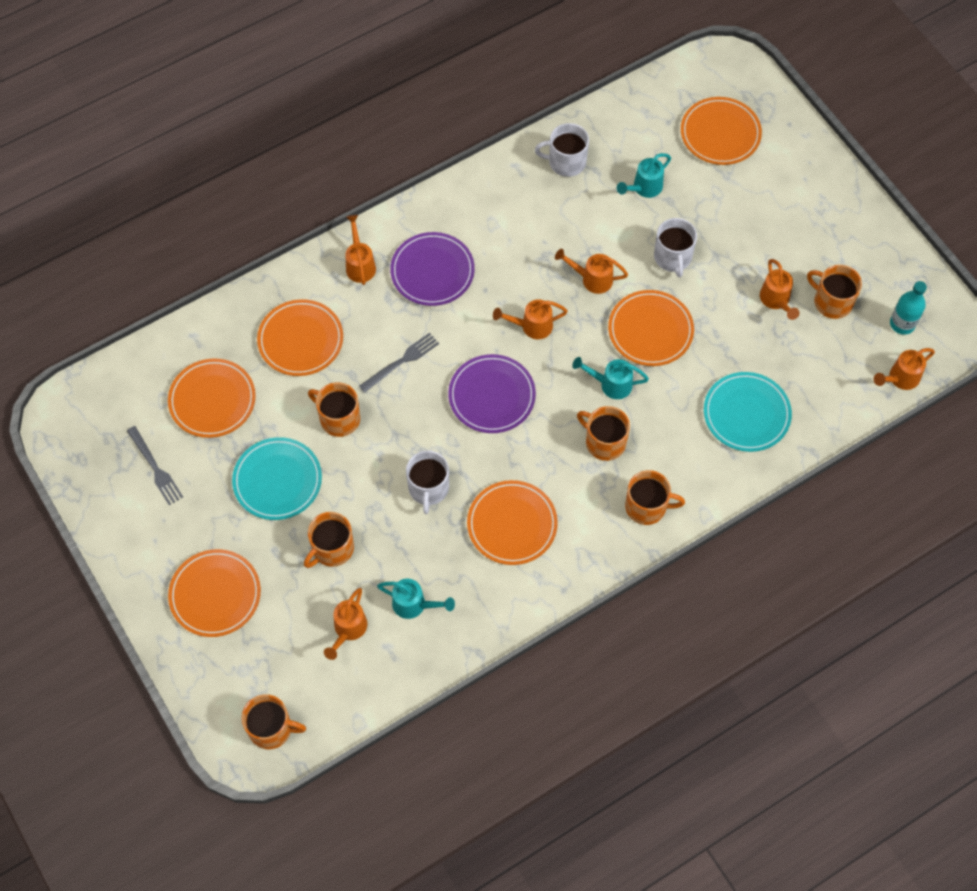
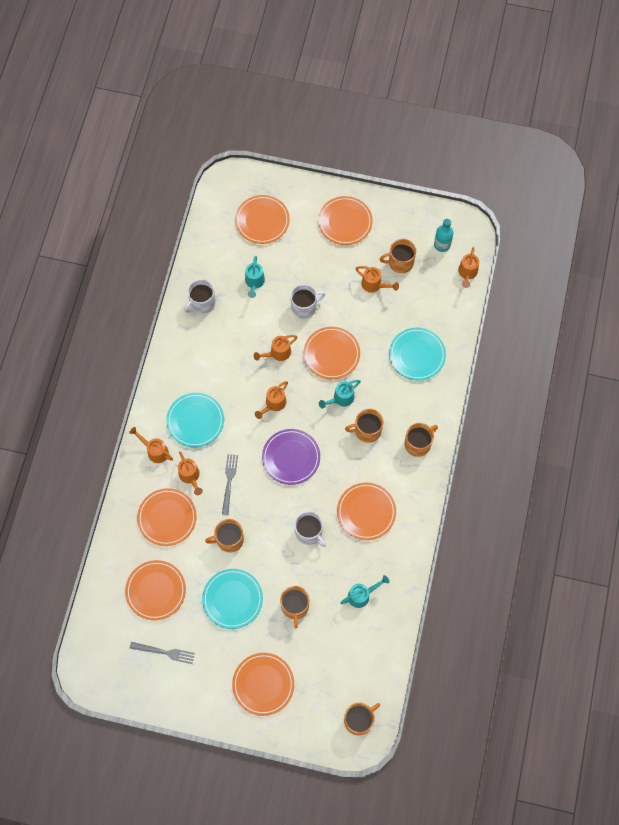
camera: 45 degrees left, 5 degrees up
(348, 630) = (344, 637): orange watering can -> orange watering can (190, 476)
(432, 271) = (195, 421): purple plate -> turquoise plate
(673, 257) = (304, 307): white mug -> white mug turned 60 degrees counterclockwise
(813, 209) = (345, 222): none -> orange plate

